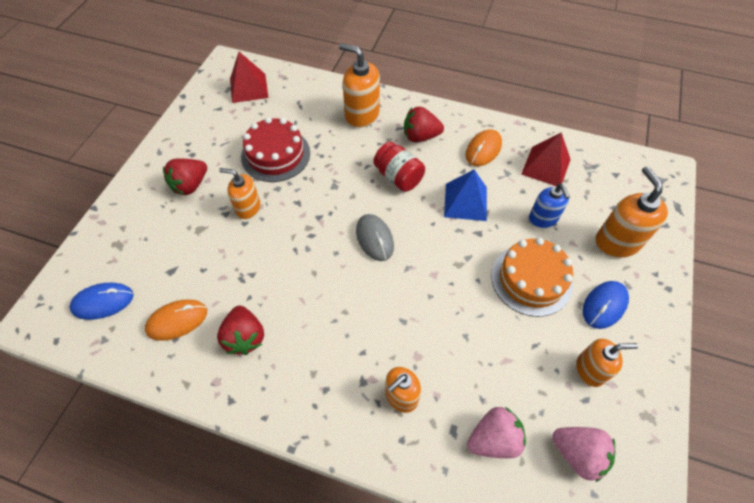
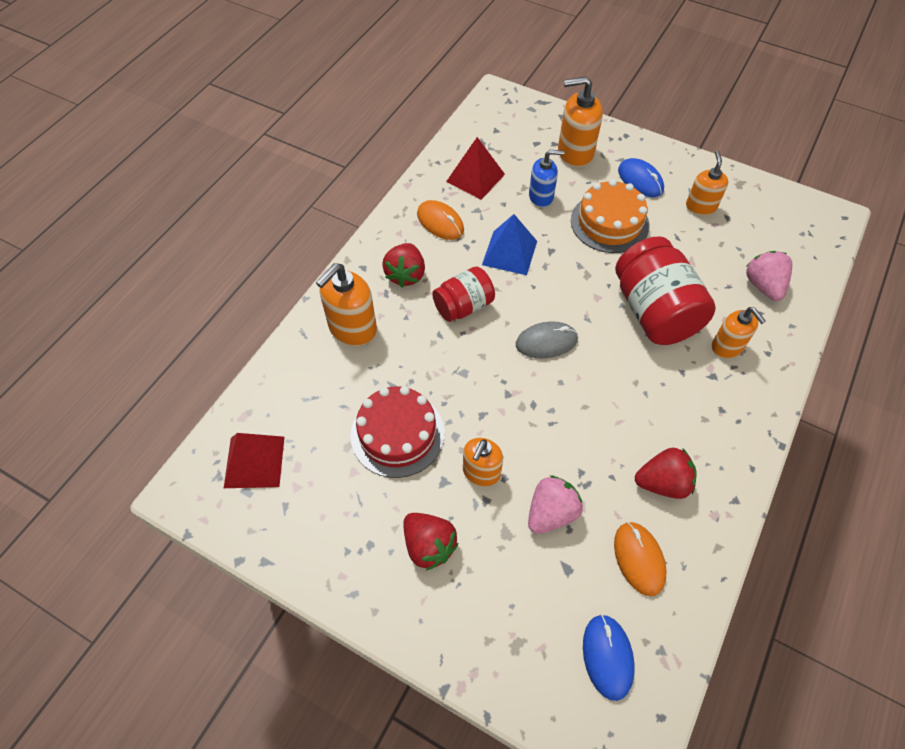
camera: 80 degrees left, 0 degrees up
(429, 325) = (654, 312): none -> red jar
(578, 454) = (772, 234): pink strawberry -> pink strawberry (551, 513)

